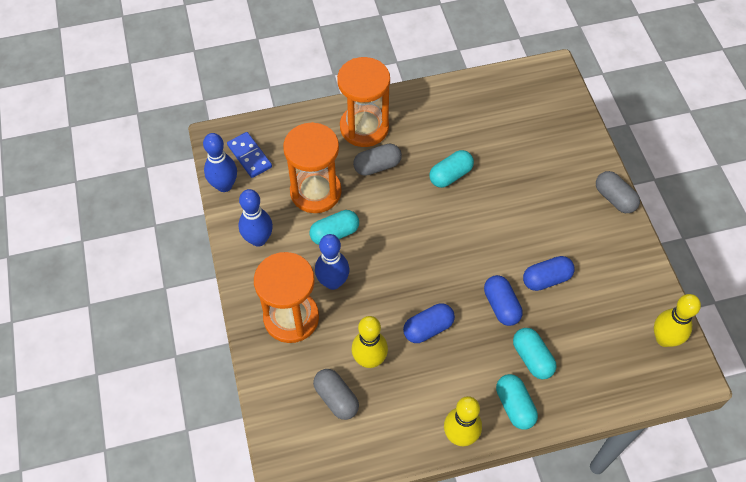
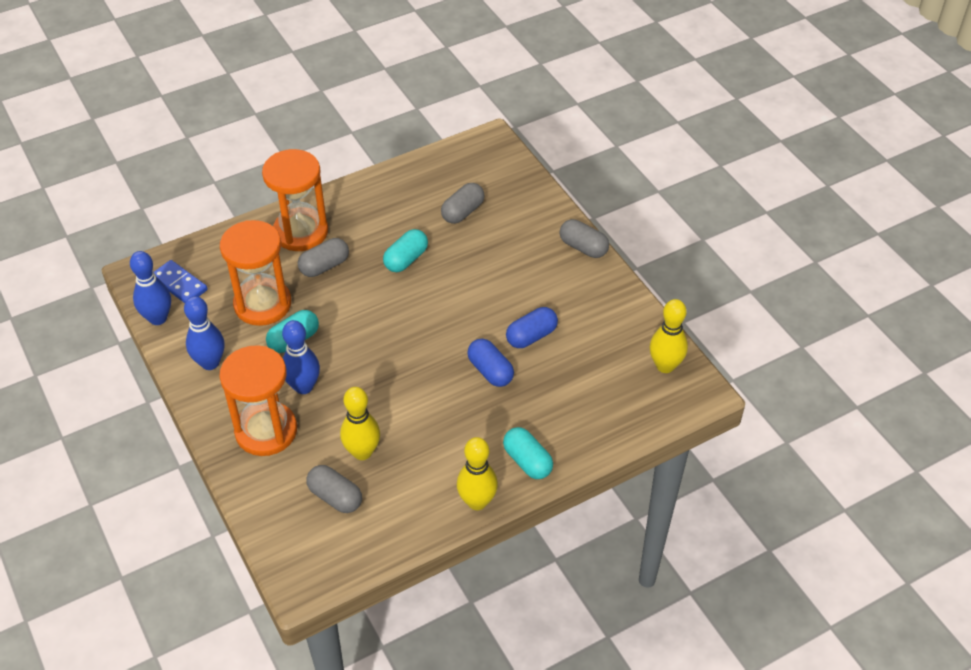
camera: 15 degrees left, 10 degrees down
(428, 328) = (418, 409): blue capsule -> none
(512, 138) = (463, 212): none -> grey capsule
(532, 358) = (534, 413): turquoise capsule -> none

